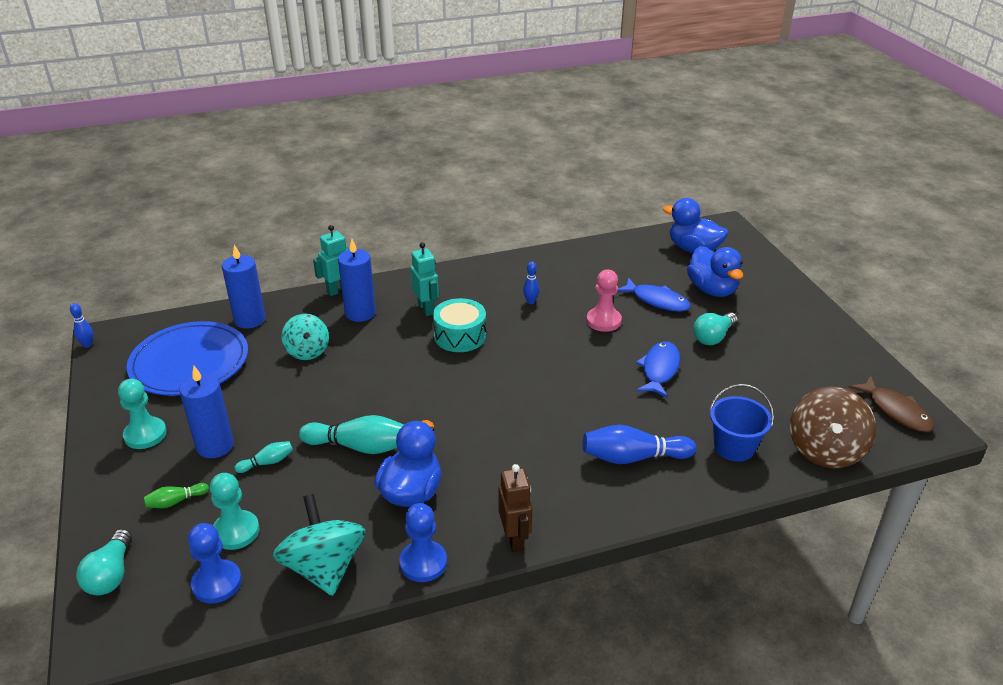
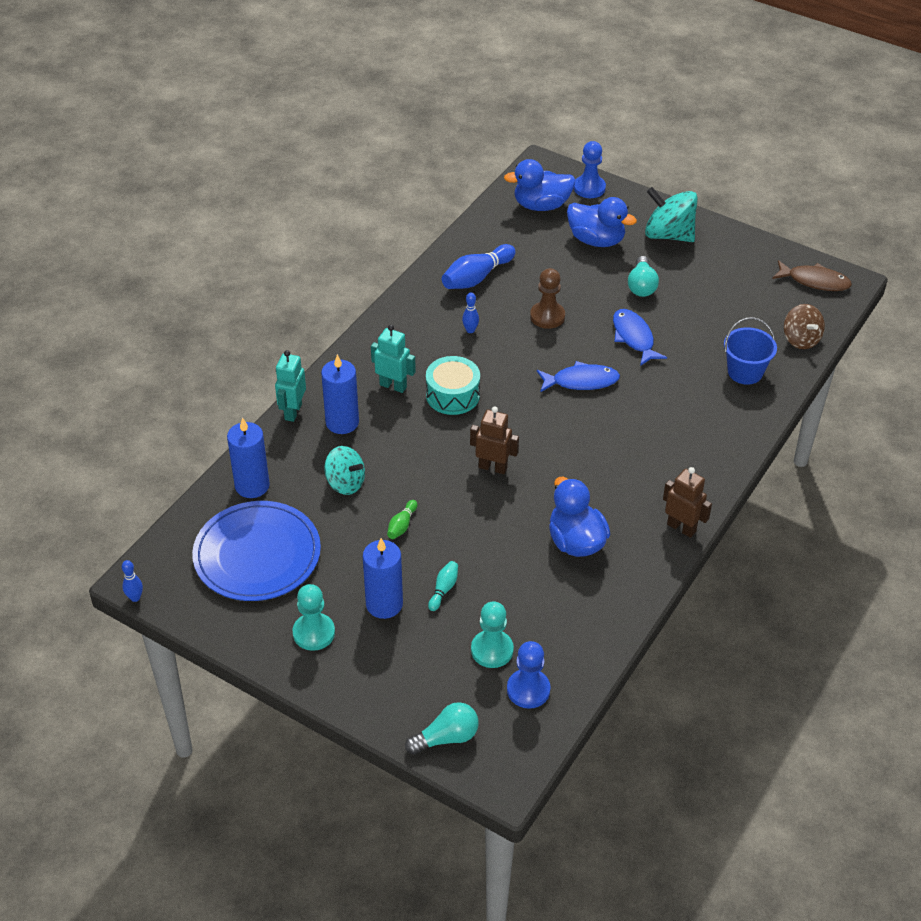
camera: 40 degrees left, 10 degrees up
(111, 574) = (446, 738): turquoise light bulb -> turquoise light bulb turned 75 degrees counterclockwise
(176, 501) = (416, 661): green bowling pin -> green bowling pin (402, 525)
(324, 567) = (585, 630): turquoise spinning top -> turquoise spinning top (668, 235)
(359, 446) = (495, 533): turquoise bowling pin -> none
(422, 399) = (493, 467): none -> brown robot
(423, 563) = (644, 583): blue pawn -> blue pawn (589, 188)
(603, 321) = (547, 316): pink pawn -> brown pawn
(633, 457) = (690, 420): blue bowling pin -> blue bowling pin (476, 277)
(657, 301) = (566, 274): blue fish -> blue fish (581, 381)
(825, 450) = (801, 339): brown spinning top -> brown spinning top, size x0.66

